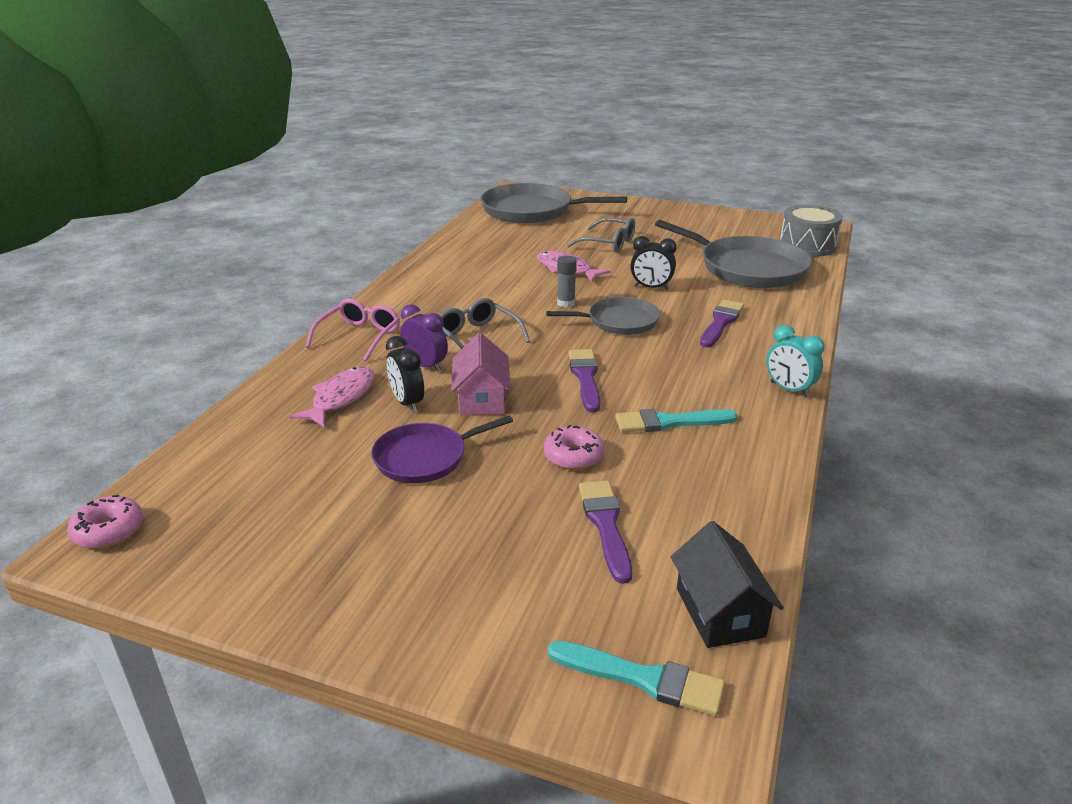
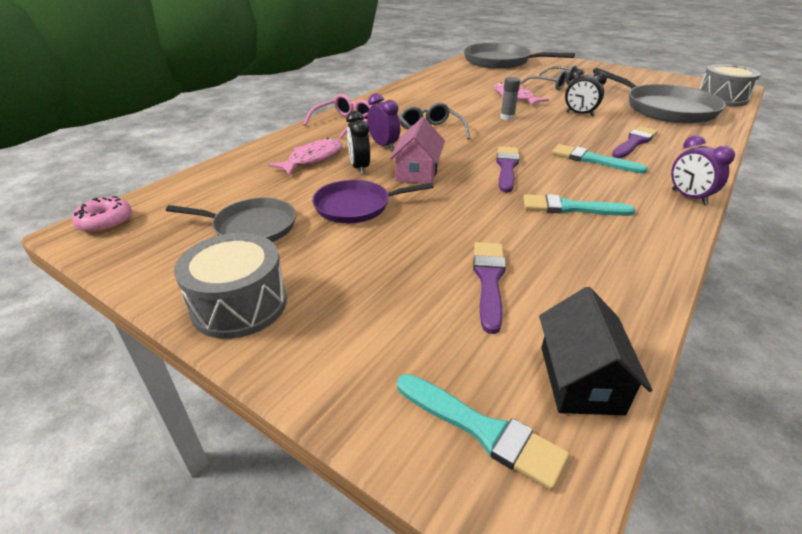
camera: 15 degrees right, 5 degrees up
(341, 604) = (239, 304): none -> grey drum
(573, 456) = (478, 222): pink donut -> none
(619, 321) = (546, 133): grey pan -> grey pan (251, 227)
(679, 354) = (592, 160): none -> turquoise brush
(789, 389) = (688, 197): turquoise clock -> purple clock

